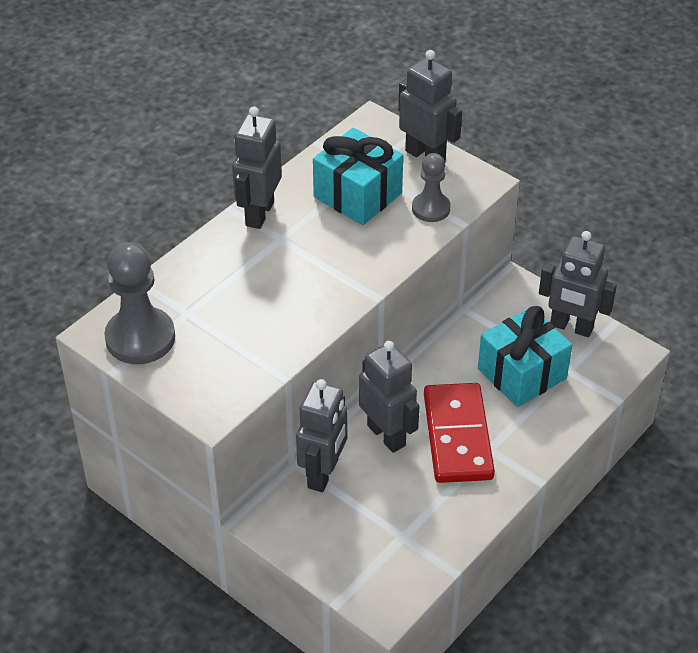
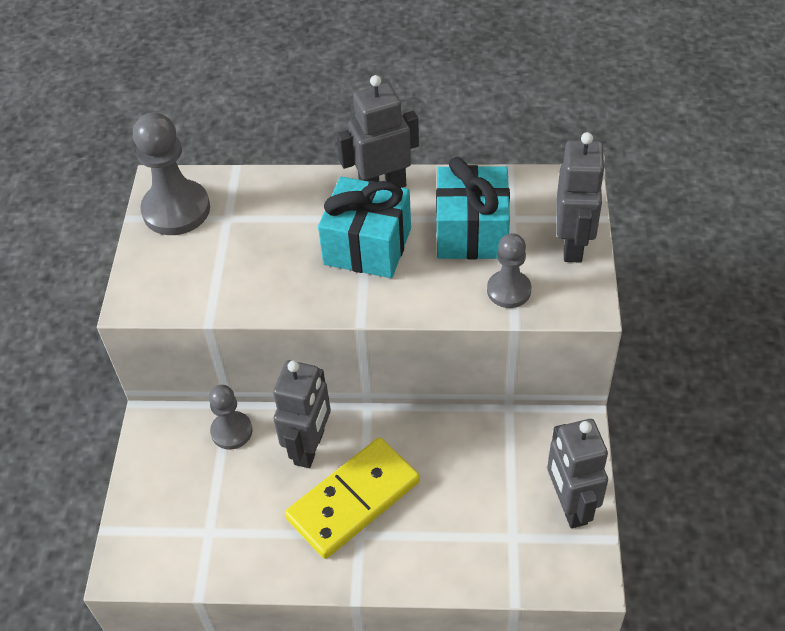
camera: 55 degrees right, 5 degrees up
(323, 474) = (231, 431): grey robot -> grey pawn
(458, 436) = (353, 500): red domino -> yellow domino
(522, 374) = (472, 502): turquoise gift -> turquoise gift (367, 246)

